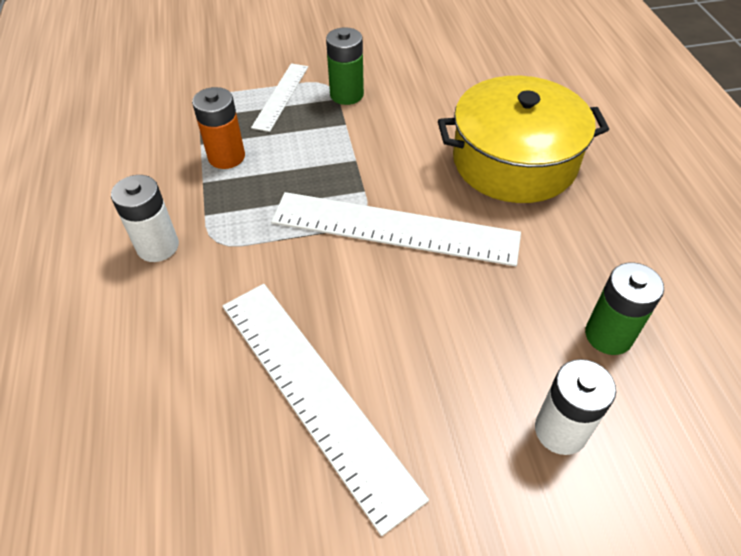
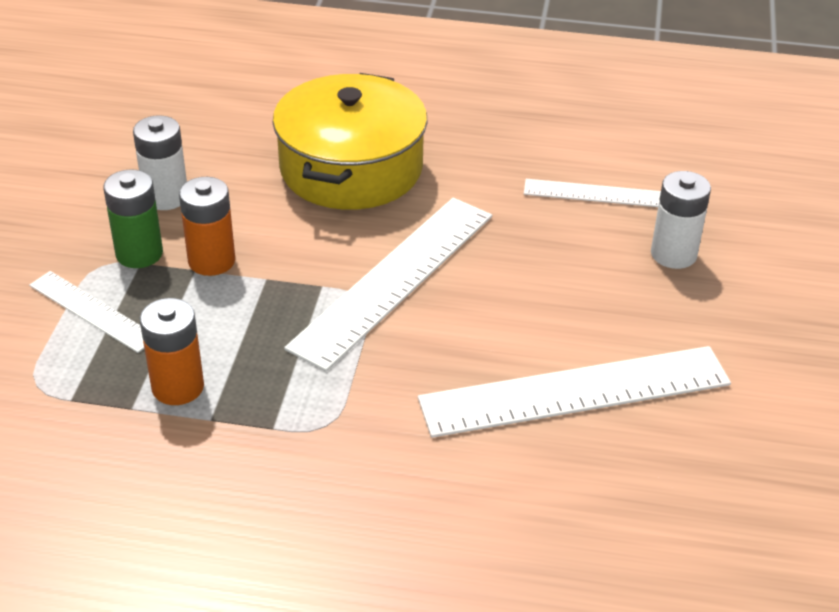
camera: 70 degrees left, 10 degrees down
(158, 246) = (302, 480): white battery -> white battery (166, 197)
(358, 128) = (211, 261): none -> orange battery
(608, 335) = (595, 194): green battery -> white ruler

